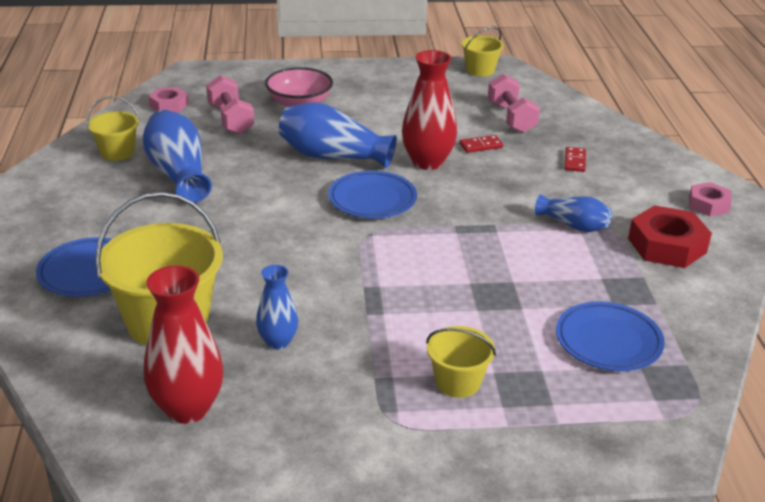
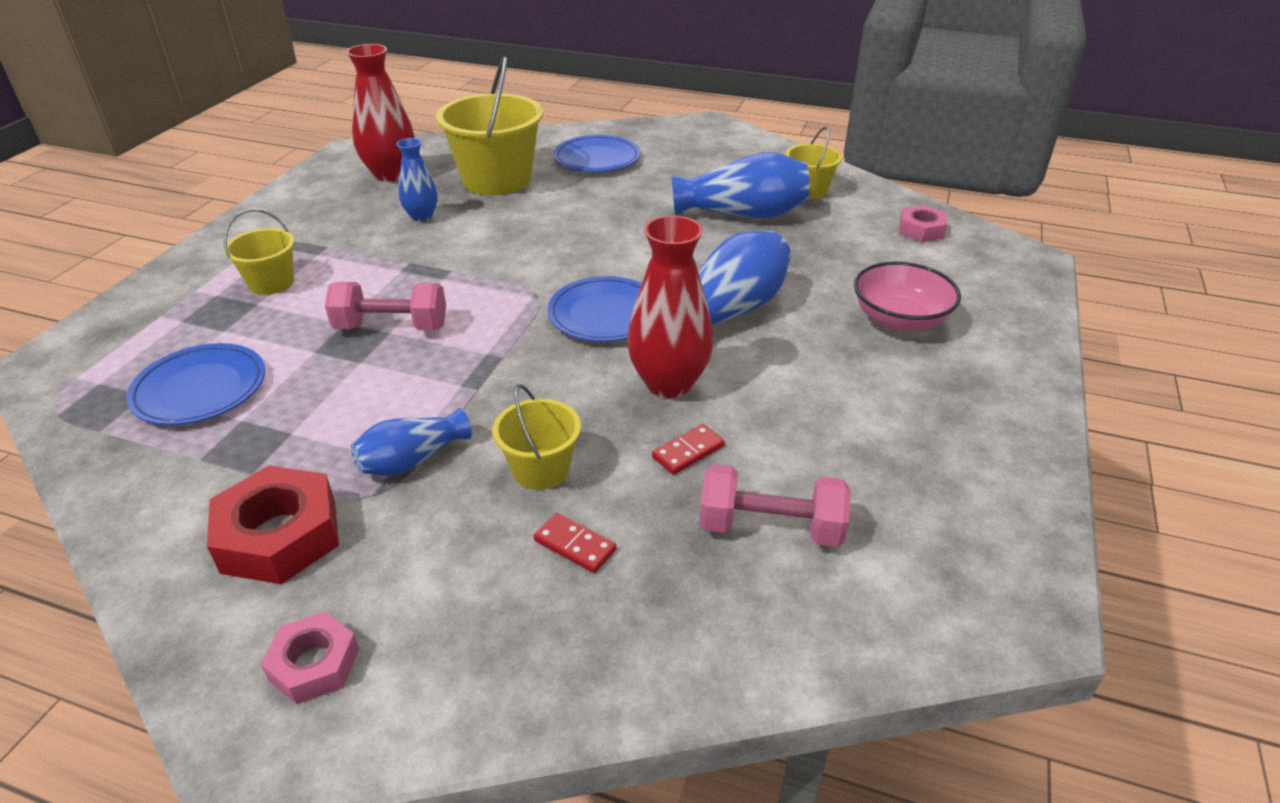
camera: 115 degrees right, 5 degrees up
(231, 119) = (865, 262): pink dumbbell -> pink dumbbell (391, 327)
(480, 70) = (1007, 567): yellow bucket -> yellow bucket (541, 469)
(481, 146) = (688, 452): red domino -> red domino turned 45 degrees clockwise

